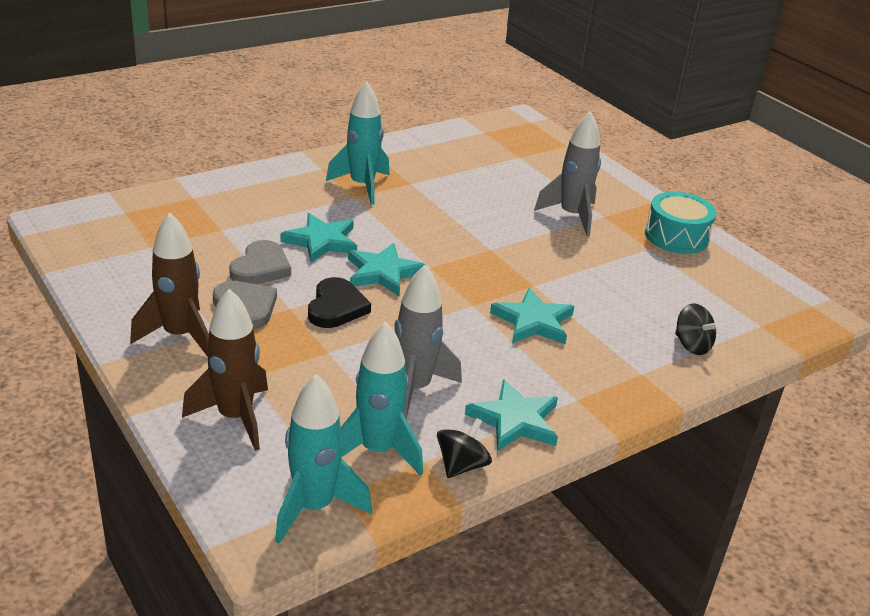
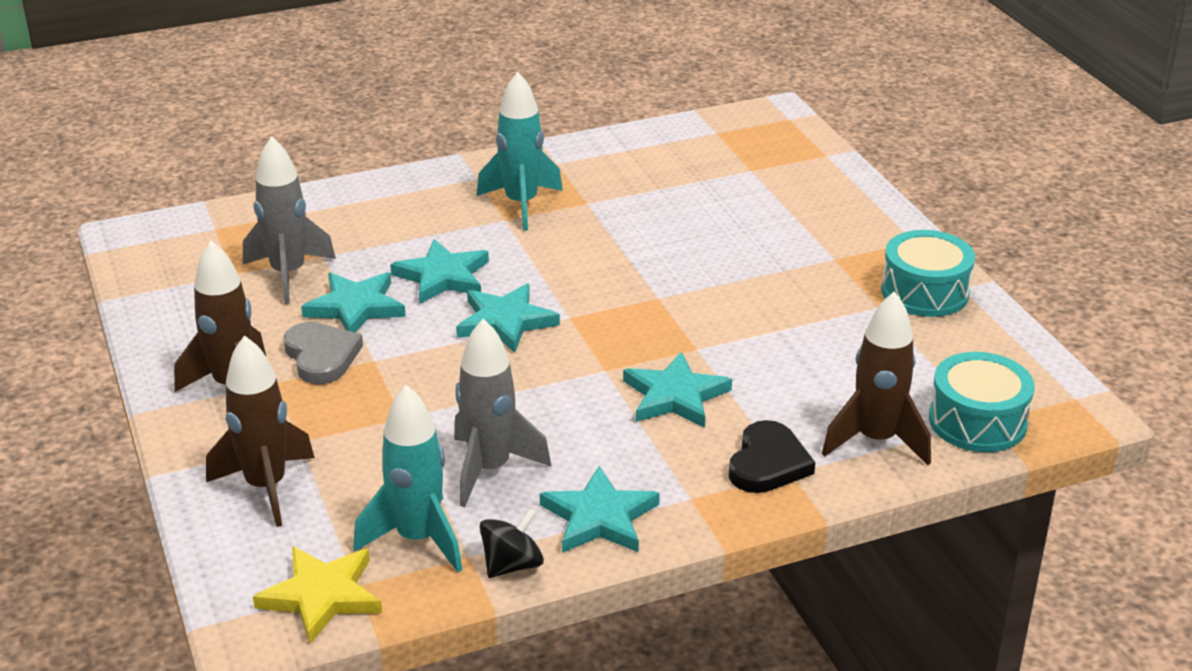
camera: 15 degrees right, 0 degrees up
(261, 268) = (356, 307): grey heart -> turquoise star
(314, 507) = (322, 596): turquoise rocket -> yellow star
(336, 307) = (431, 362): black heart -> black heart (768, 463)
(571, 216) = (788, 257): grey rocket -> grey rocket (288, 274)
(692, 345) = (876, 440): black spinning top -> brown rocket
(755, 326) = (977, 421): none -> turquoise drum

